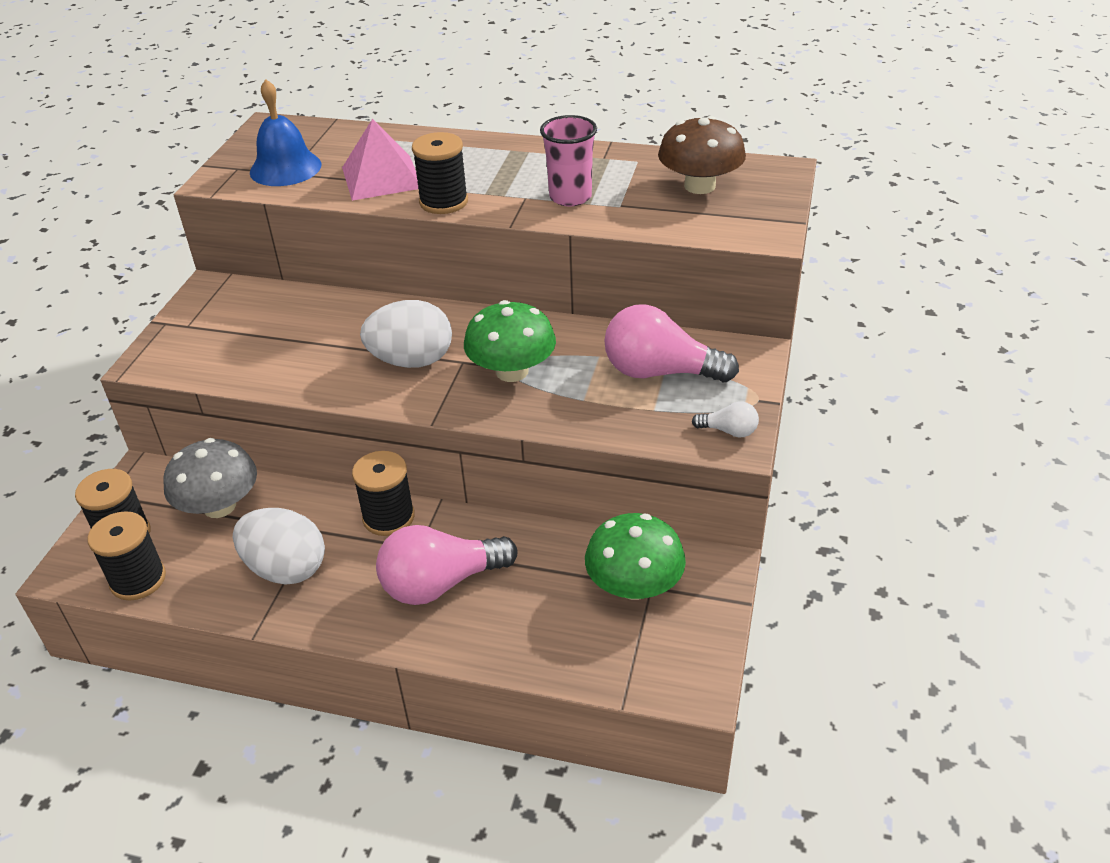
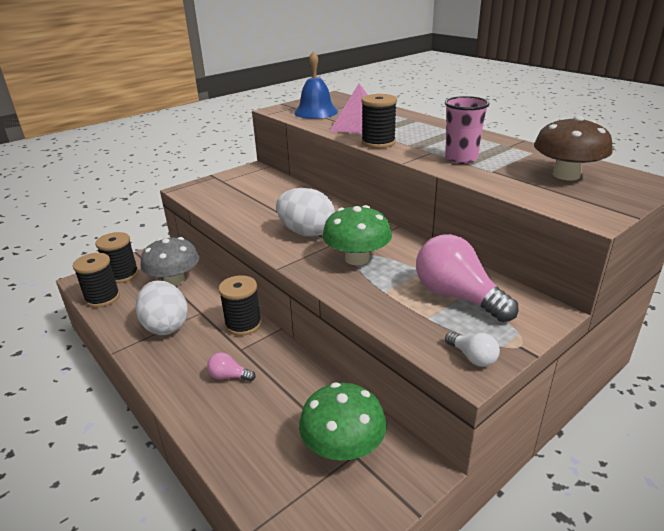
camera: 35 degrees right, 10 degrees down
(441, 583) = (229, 376): pink light bulb -> pink light bulb, size x0.46

